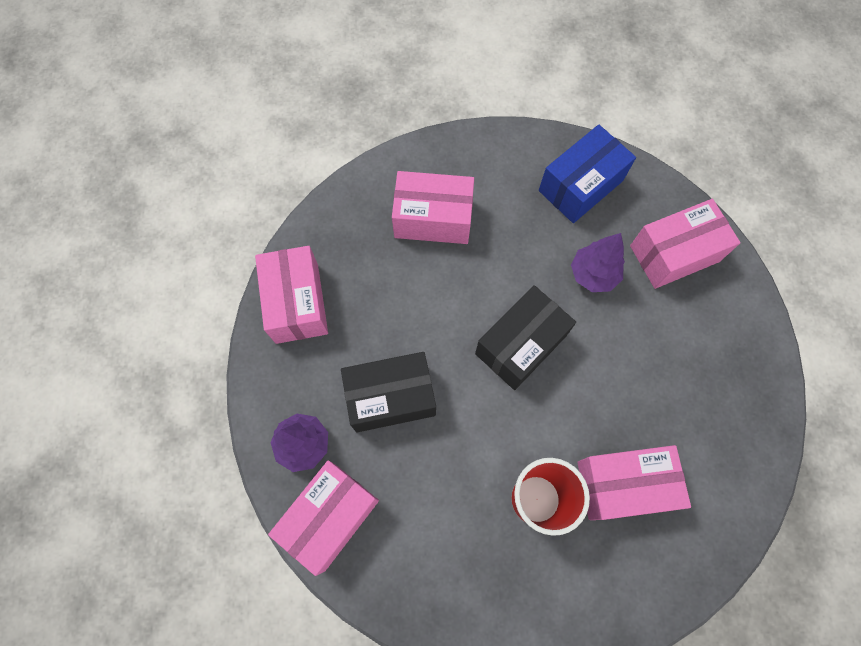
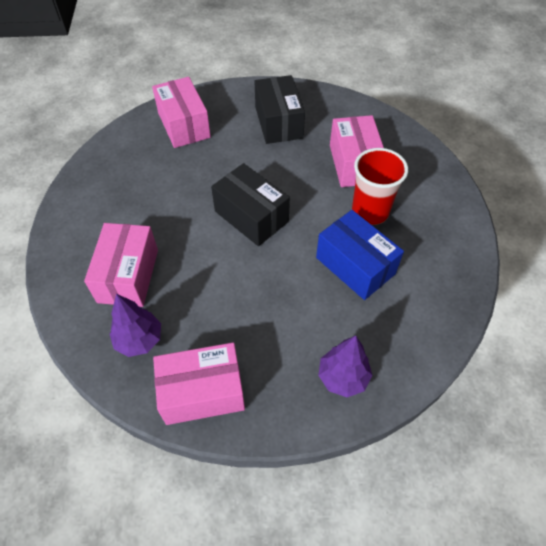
camera: 90 degrees left, 15 degrees down
(330, 517) = (403, 351): pink box -> none
(391, 397) = (296, 307): black box -> black box (278, 122)
(580, 185) = (116, 173): blue box -> blue box (355, 266)
(593, 274) = (195, 170): purple tree -> purple tree (139, 340)

